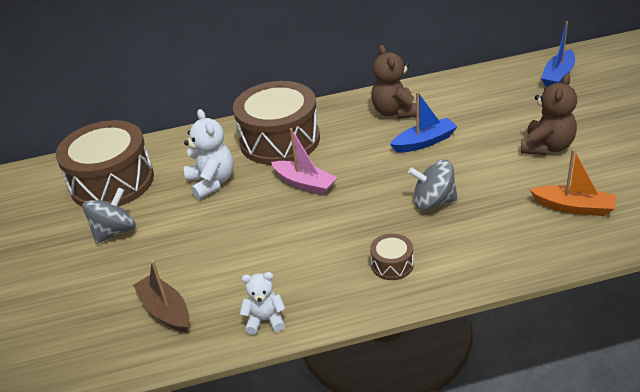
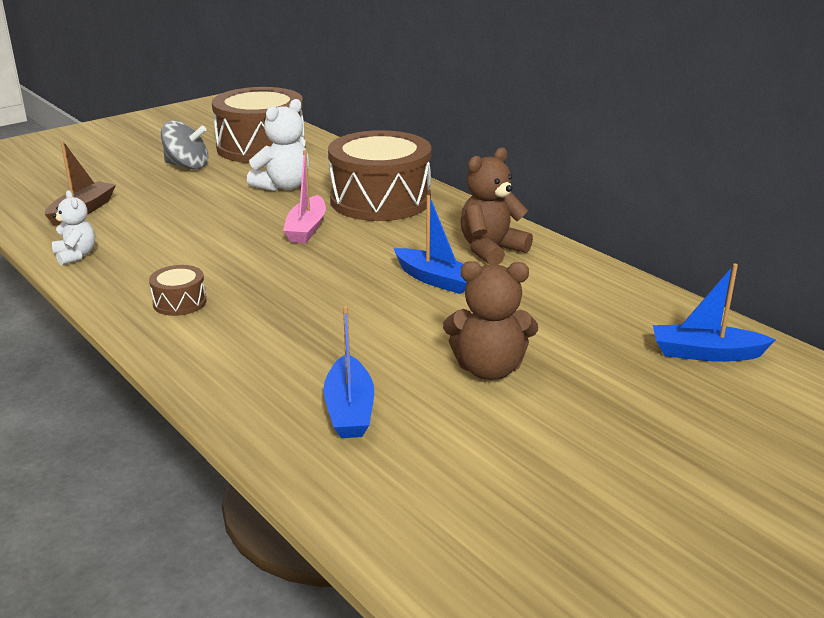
camera: 60 degrees right, 10 degrees down
(433, 202) = (310, 306): grey spinning top -> none
(574, 207) = (349, 410): orange boat -> blue boat

